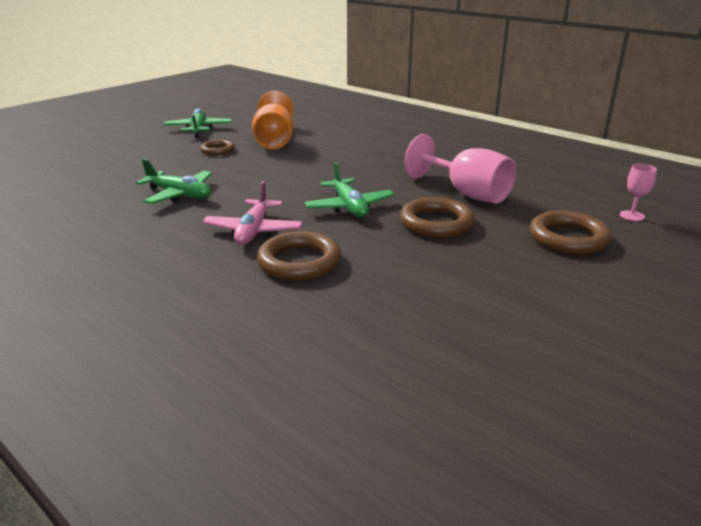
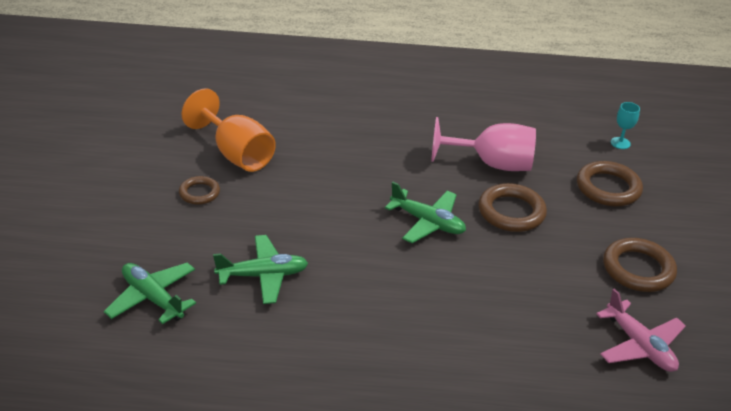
camera: 40 degrees left, 10 degrees up
(198, 129) = (123, 165): green plane -> green plane (153, 298)
(254, 231) = (393, 288): pink plane -> pink plane (639, 345)
(299, 262) = (472, 304): brown ring -> brown ring (638, 269)
(632, 216) = (620, 143): pink goblet -> turquoise goblet

